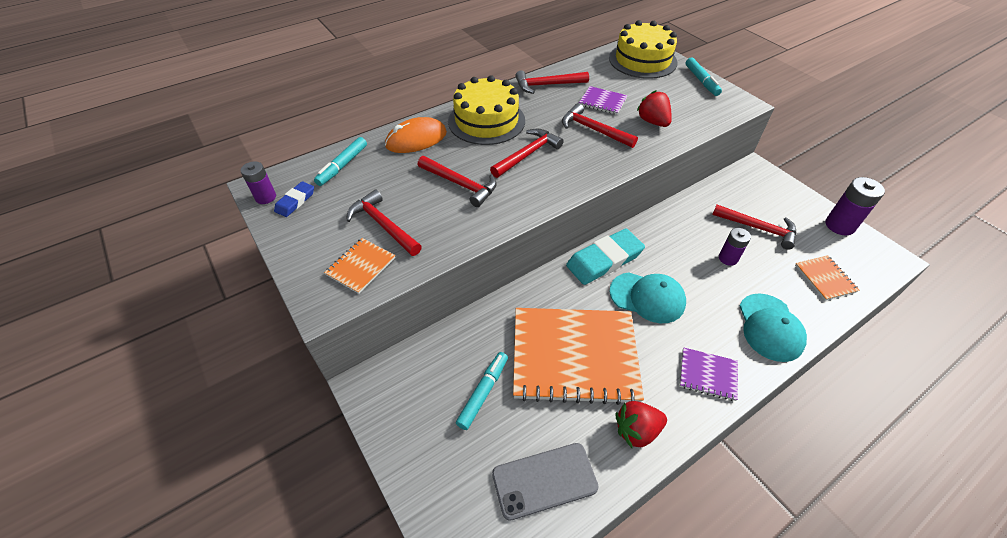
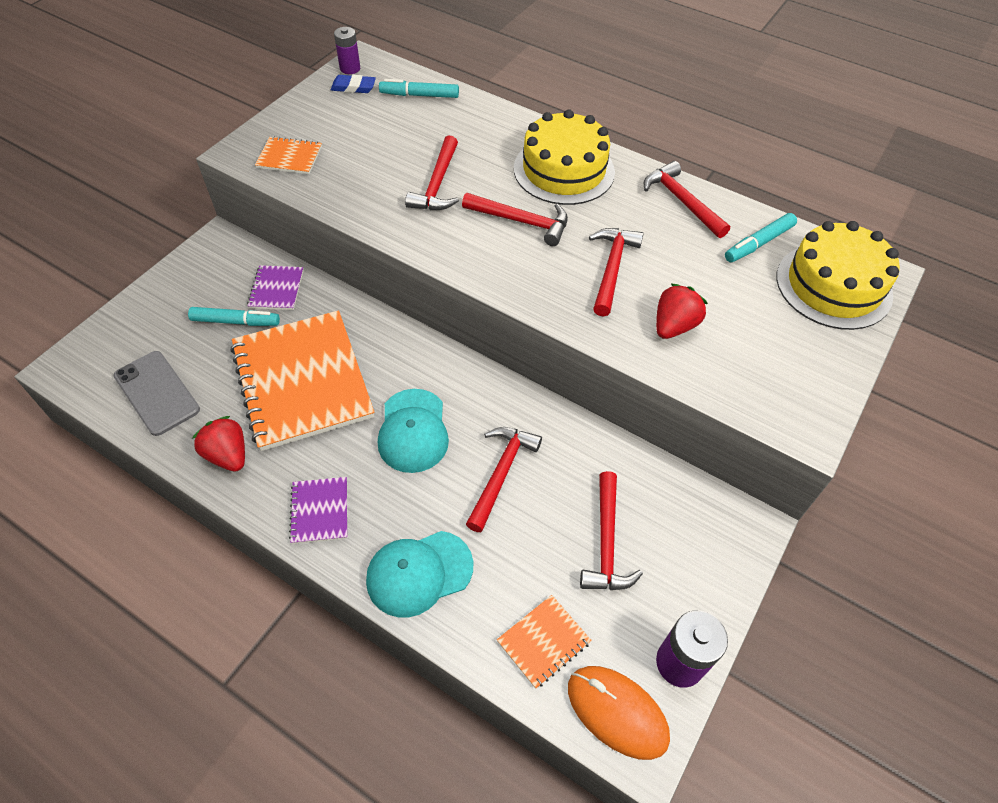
camera: 65 degrees right, 5 degrees up
(383, 225) = (349, 152): red hammer -> red hammer (501, 473)
(416, 139) = (493, 128): orange mouse -> orange mouse (617, 712)
(602, 102) = (684, 264): purple notebook -> purple notebook (276, 289)
(604, 260) = (454, 376): turquoise eraser -> none
(701, 81) = (832, 367): turquoise marker -> turquoise marker (758, 243)
(728, 258) = (523, 510): purple battery -> none

